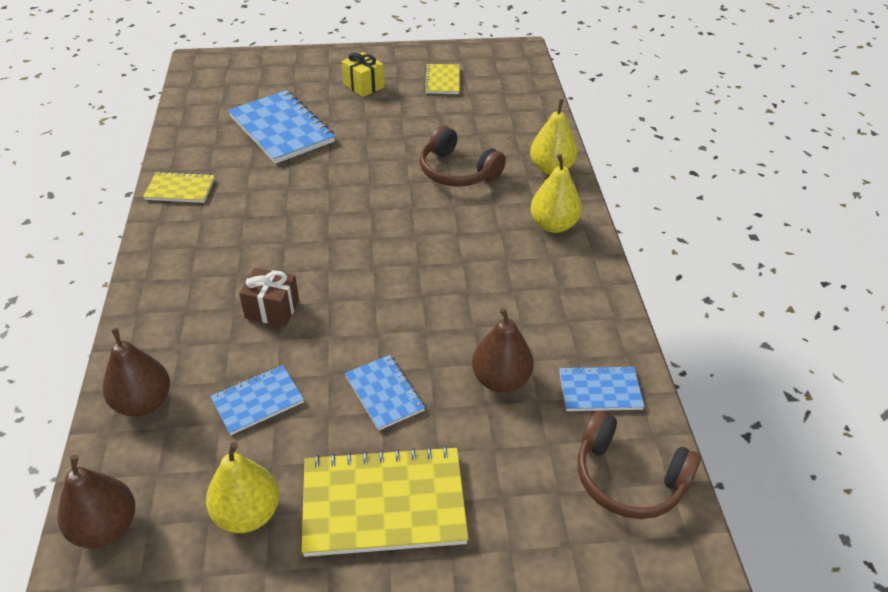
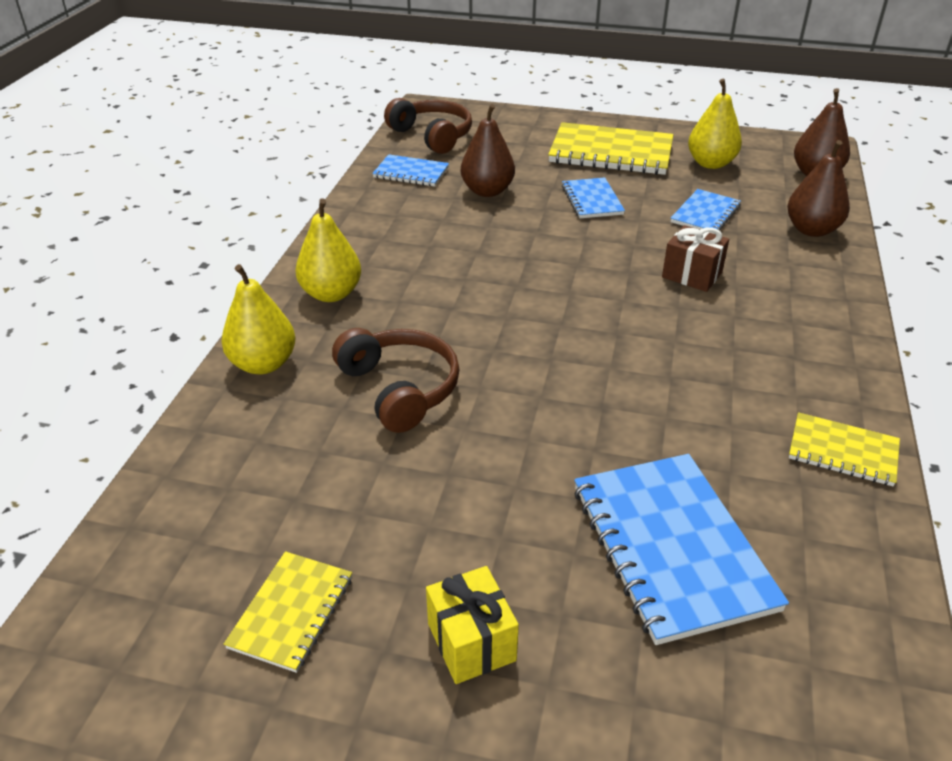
camera: 160 degrees left, 5 degrees down
(257, 401) = (705, 214): blue notebook -> blue notebook turned 45 degrees counterclockwise

